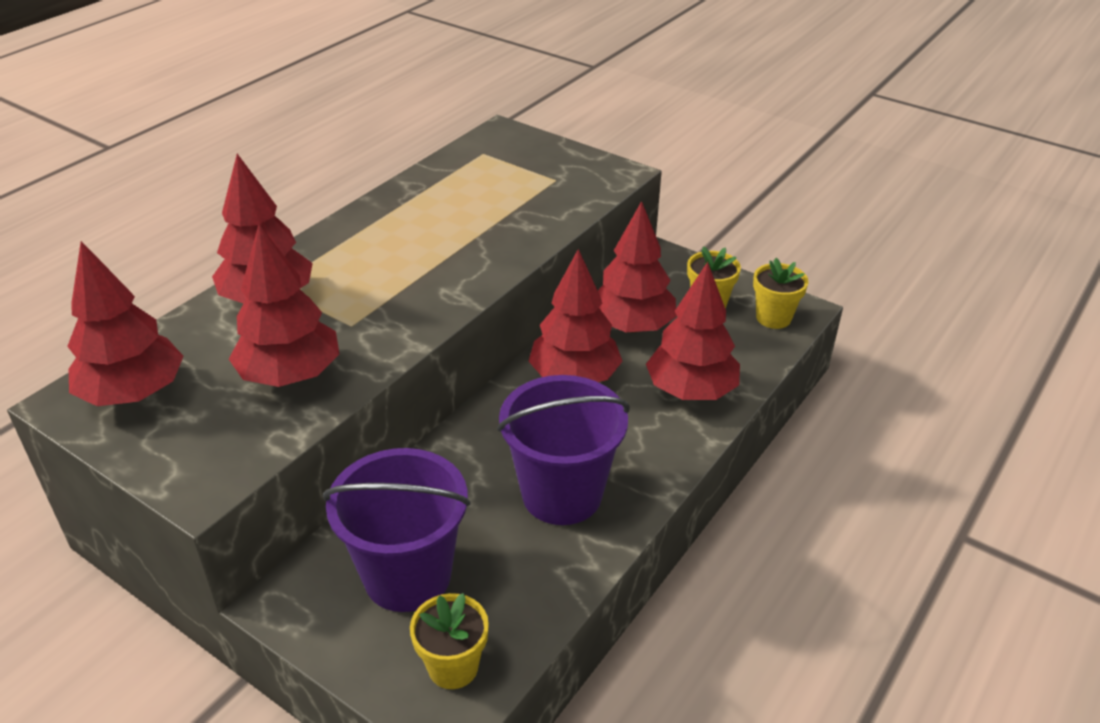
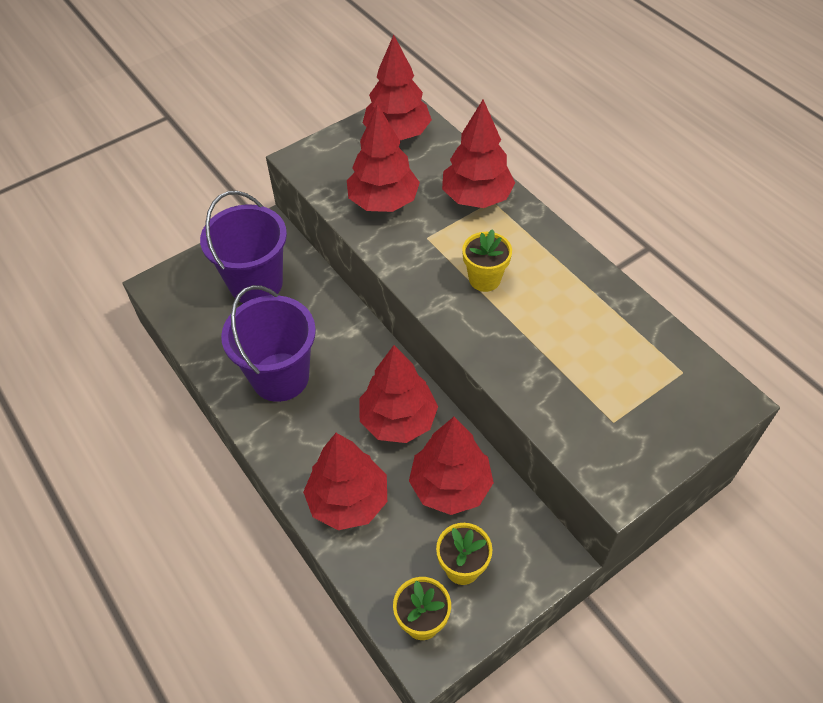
camera: 110 degrees right, 15 degrees up
(453, 667) = (183, 293): yellow flower pot -> yellow flower pot (484, 279)

